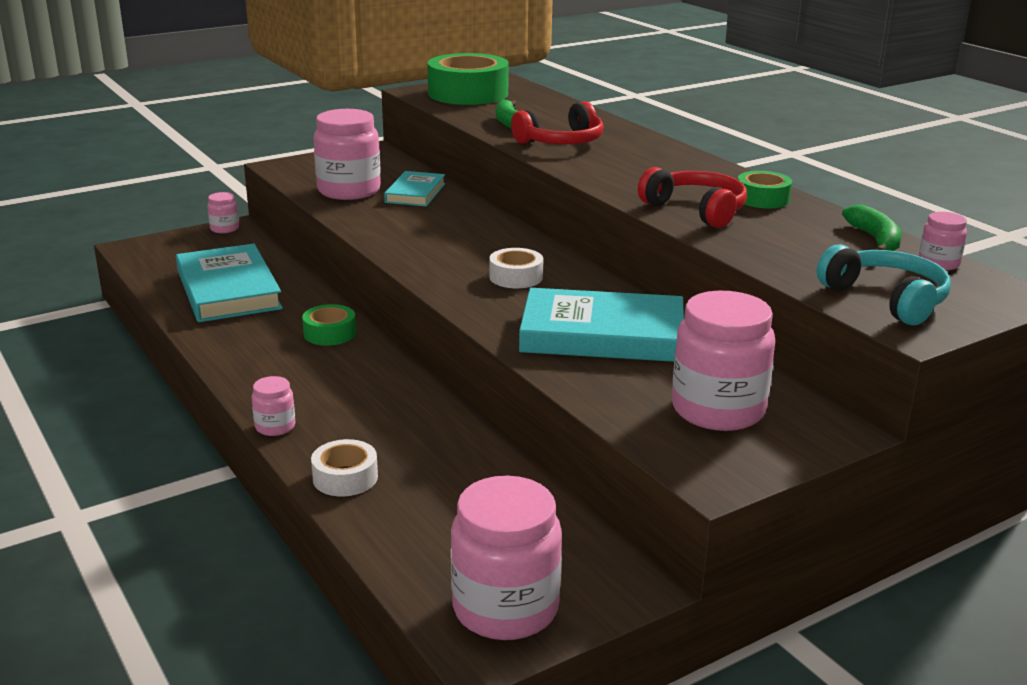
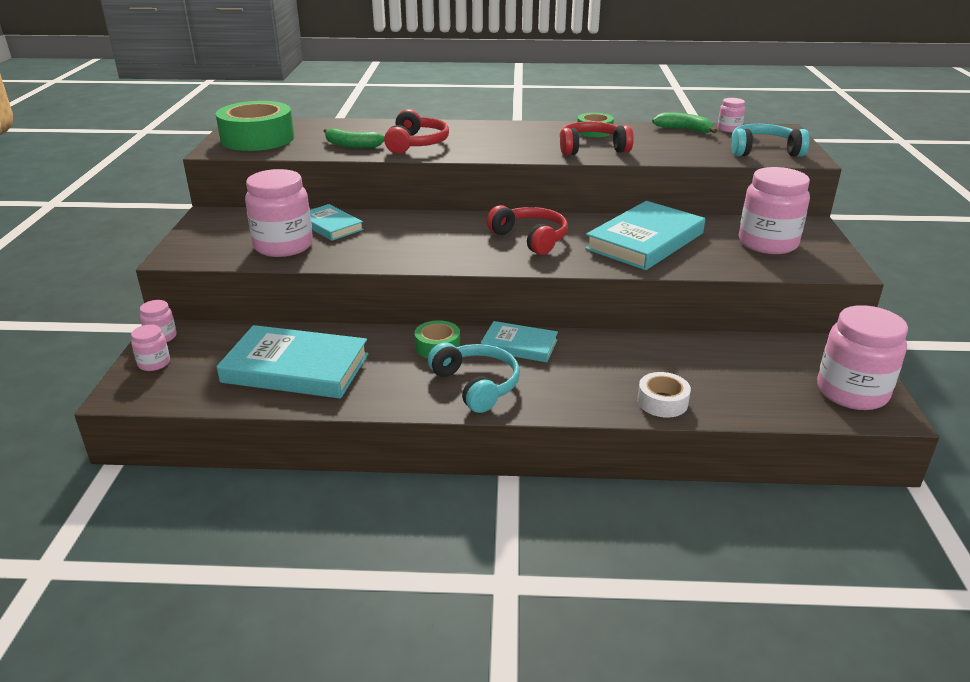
camera: 55 degrees left, 5 degrees up
(275, 427) = (564, 410): pink jar -> pink jar (154, 363)
(278, 371) = (476, 385): none -> turquoise headphones
(377, 370) = (519, 345): none -> turquoise book
(516, 277) = (530, 239): white tape -> red headphones

